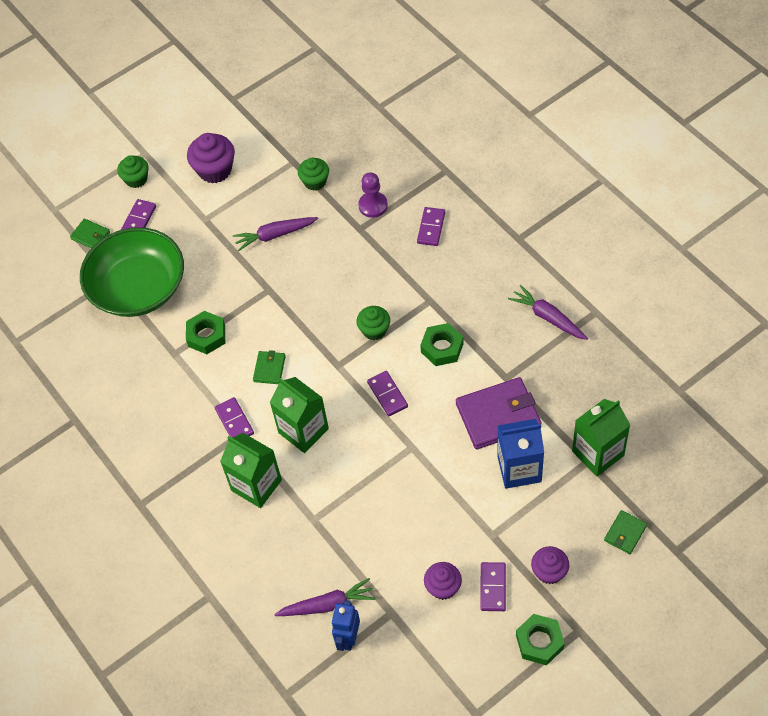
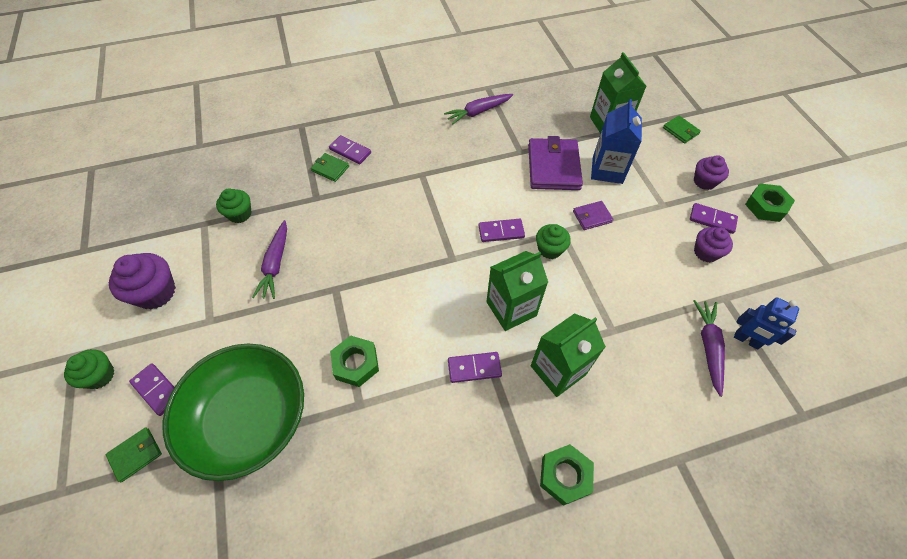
camera: 75 degrees left, 0 degrees up
(269, 369) = (427, 316): green wallet -> green wallet (330, 169)
(373, 205) = (299, 181): purple pawn -> none
(374, 330) = (429, 220): green cupcake -> green cupcake (550, 249)
(442, 348) = (472, 181): green nut -> green nut (565, 475)
(443, 470) = (592, 217): none -> purple wallet

